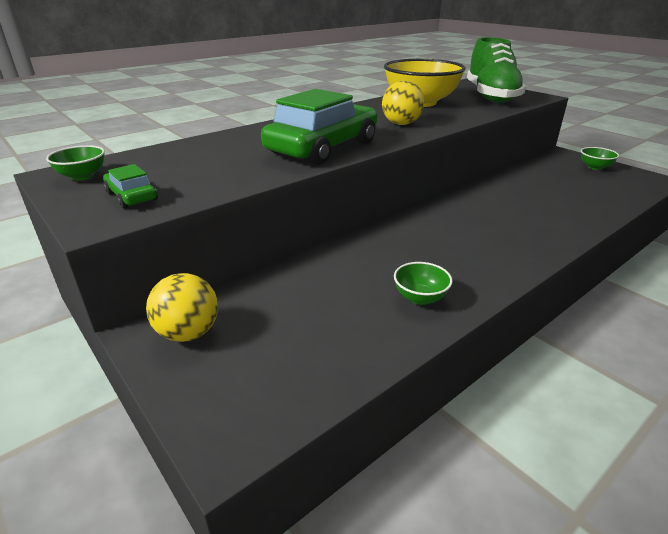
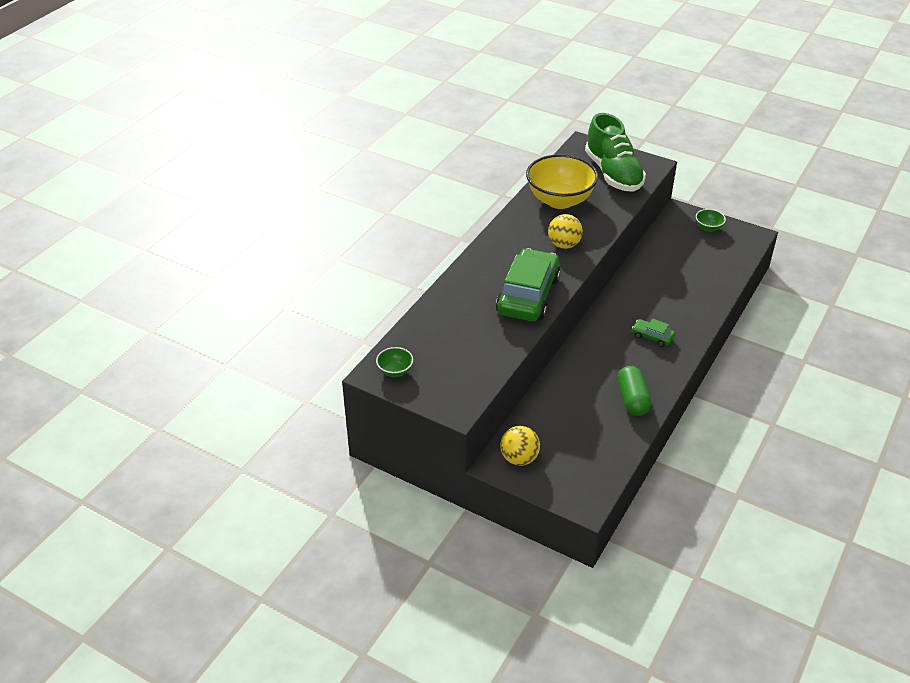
camera: 20 degrees left, 10 degrees up
(131, 196) = (451, 383): green car -> green car (652, 337)
(420, 298) = (632, 399): green bowl -> green capsule

